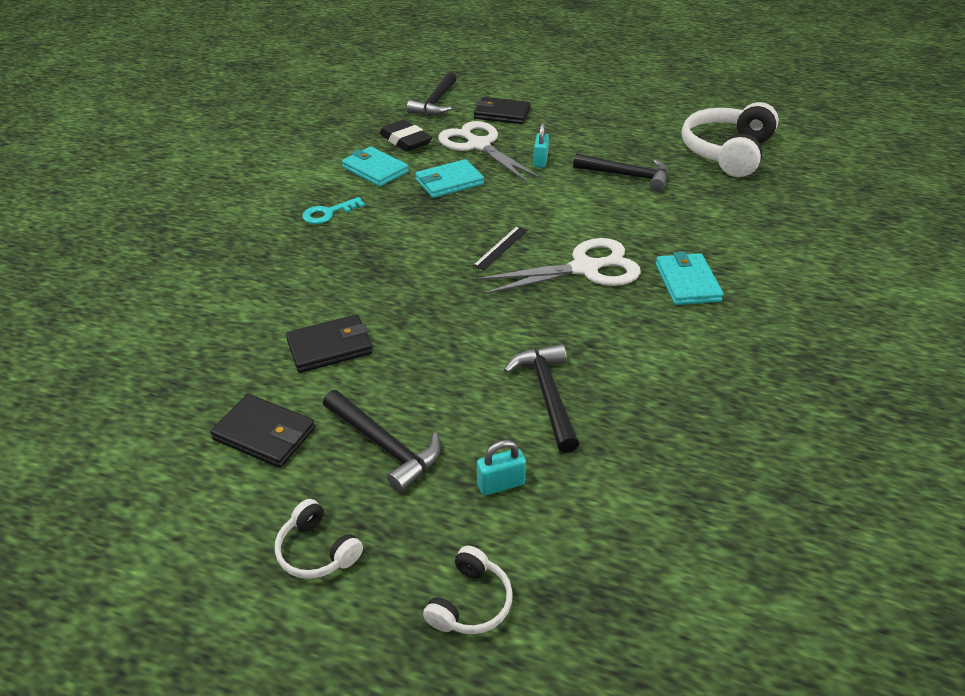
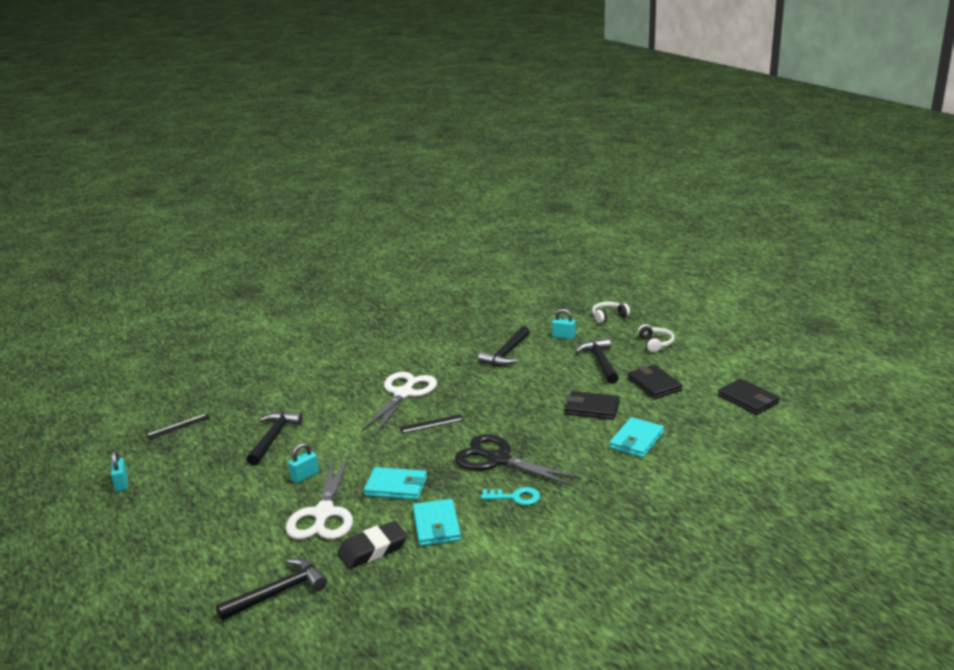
camera: 140 degrees left, 15 degrees down
(382, 239) = (498, 459): none -> black scissors
(405, 141) = (373, 549): black eraser -> black eraser turned 60 degrees clockwise
(502, 114) = (248, 543): black wallet -> black wallet (748, 399)
(585, 269) = (403, 394): white scissors -> white scissors turned 90 degrees clockwise
(627, 176) = (273, 438): black hammer -> black hammer turned 45 degrees clockwise
(666, 108) = (121, 484): none -> turquoise padlock
(687, 282) = (365, 368): turquoise wallet -> turquoise wallet (636, 440)
(727, 152) = (178, 426): white headphones -> black ruler

